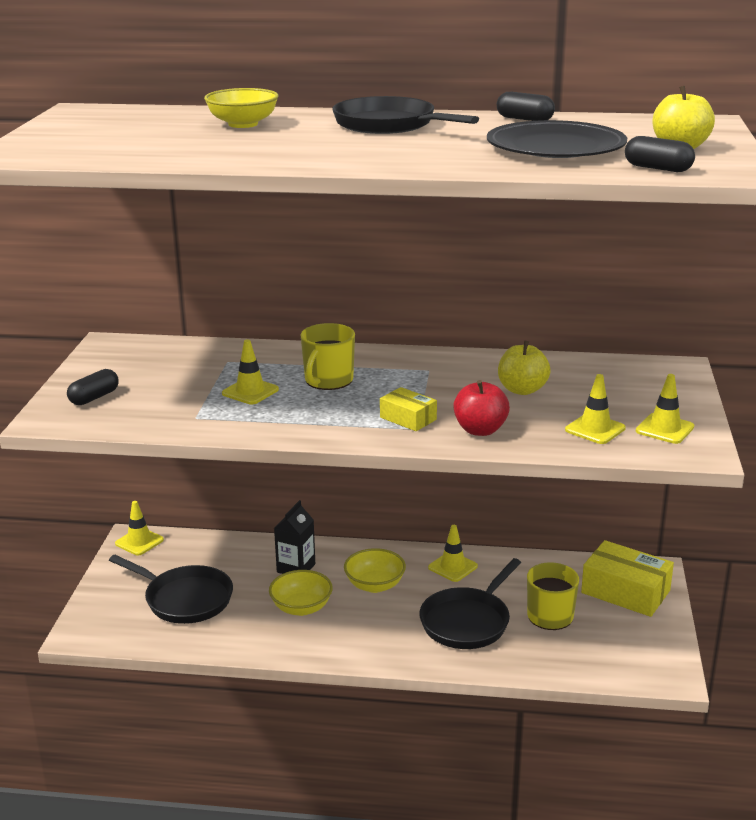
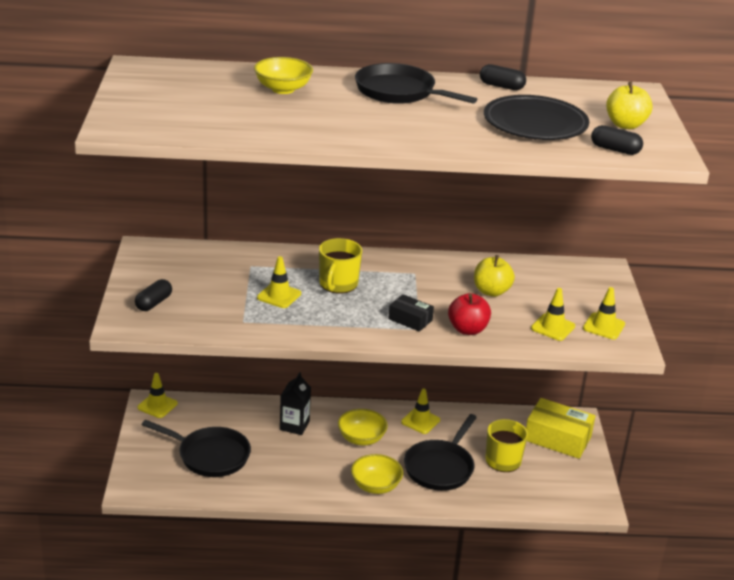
camera: 10 degrees left, 5 degrees up
(301, 608) = (307, 460): yellow bowl -> yellow bowl (375, 486)
(408, 418) = (410, 320): yellow box -> black box

